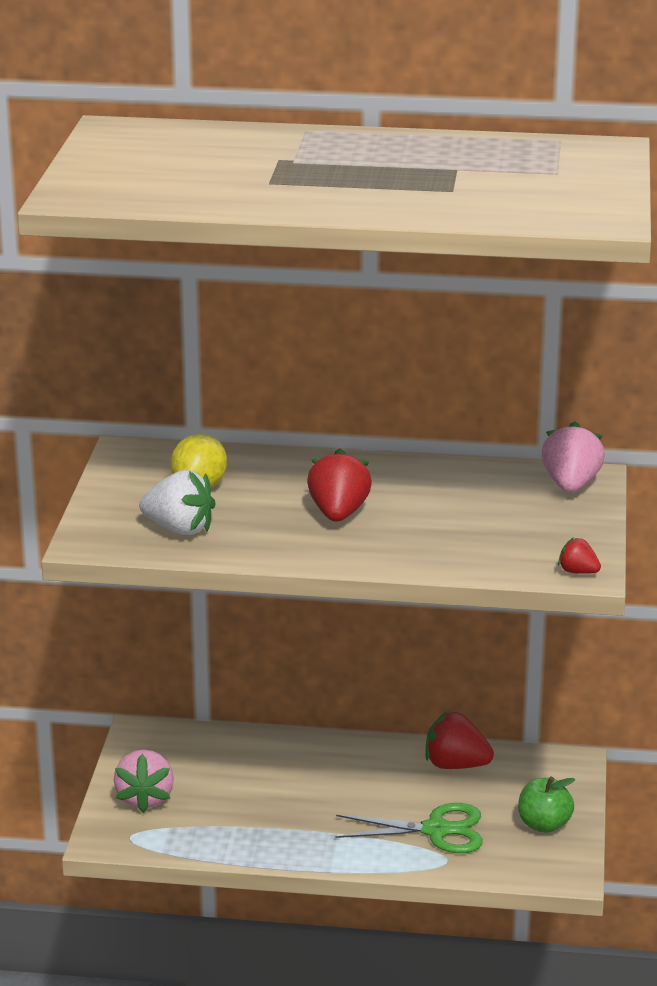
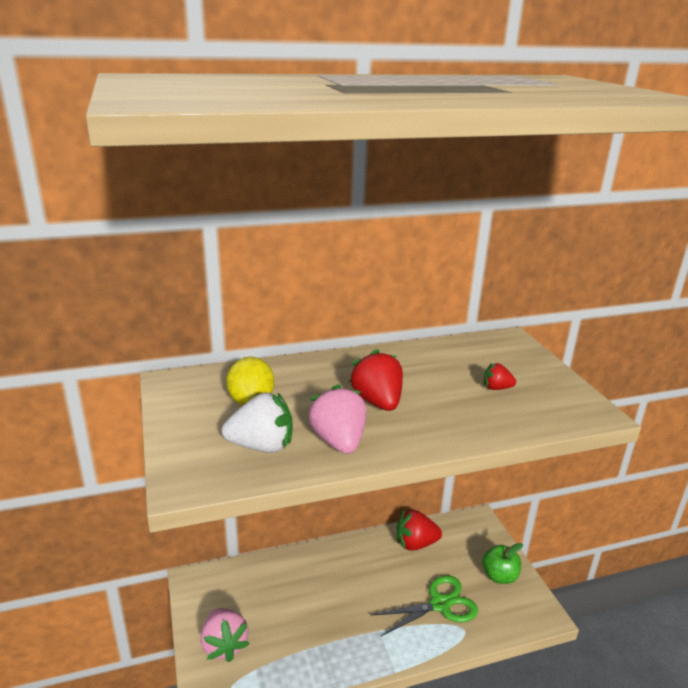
camera: 25 degrees left, 0 degrees up
(570, 485) = (507, 347): pink strawberry -> pink strawberry (338, 441)
(578, 572) = (590, 413): red strawberry -> red strawberry (496, 388)

